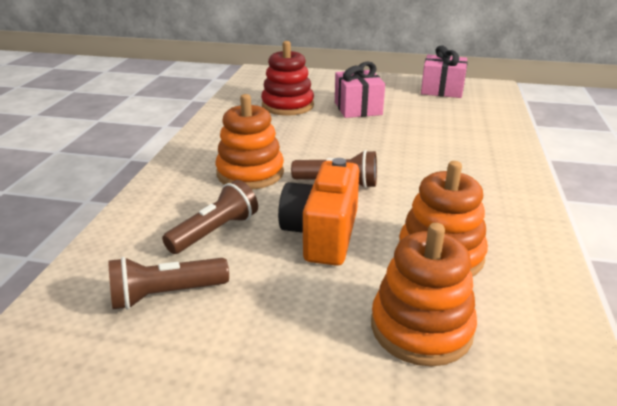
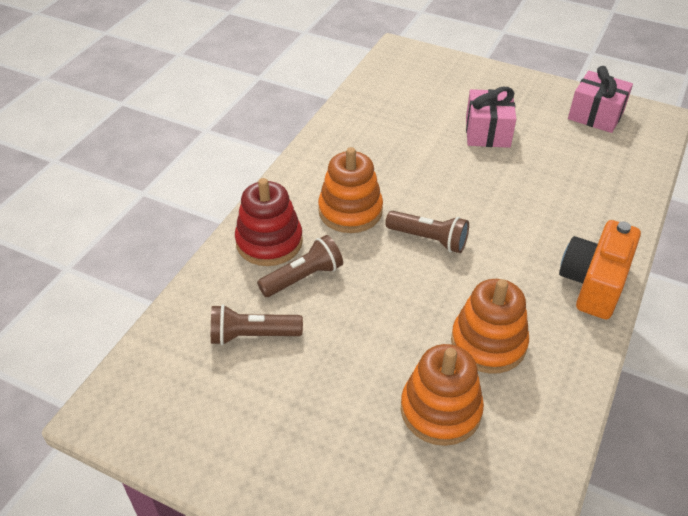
camera: 15 degrees right, 15 degrees up
(287, 106) = (414, 116): red stacking toy -> red stacking toy (269, 242)
(322, 234) = (393, 299): orange camera -> orange camera (593, 283)

